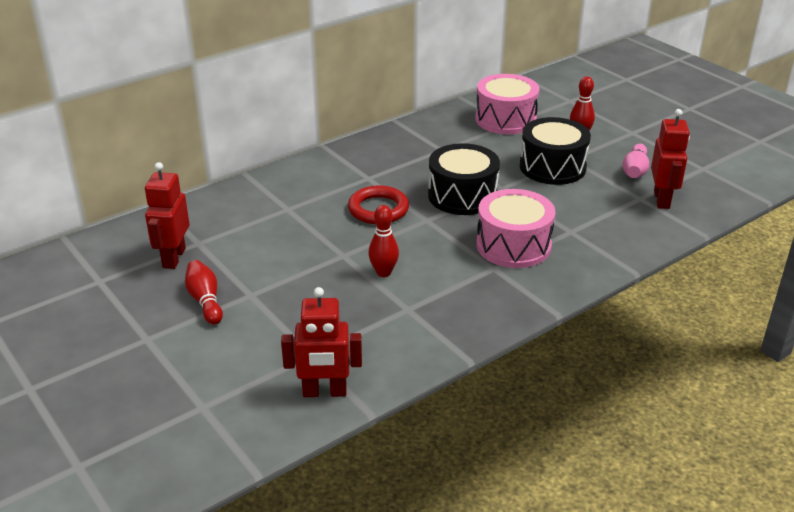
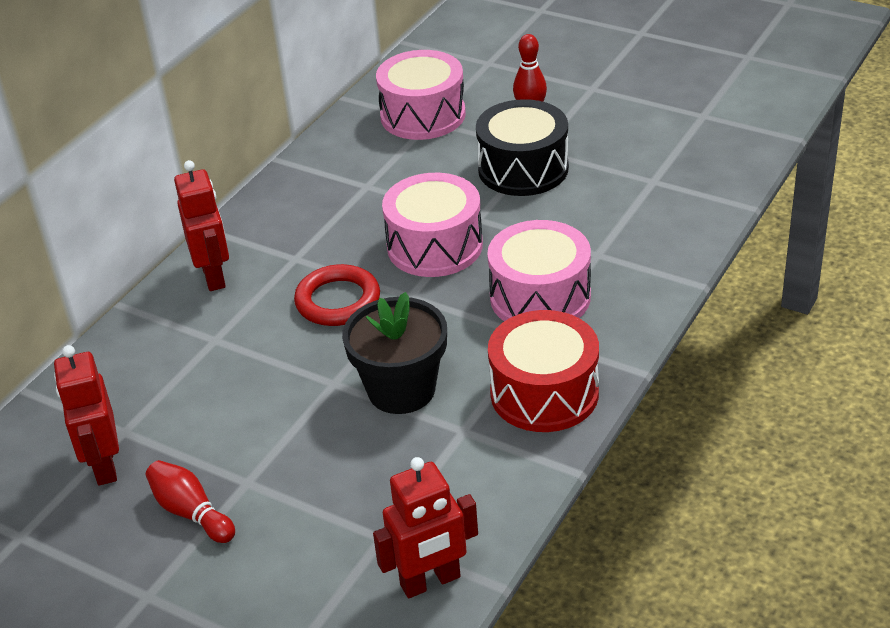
camera: 20 degrees left, 5 degrees up
(383, 272) = (401, 390): red bowling pin -> black flower pot
(462, 196) = (434, 246): black drum -> pink drum
(477, 304) = (544, 393): none -> red drum
(635, 171) = (626, 143): pink bowling pin -> none
(662, 200) = (680, 175): red robot -> red robot (214, 276)

